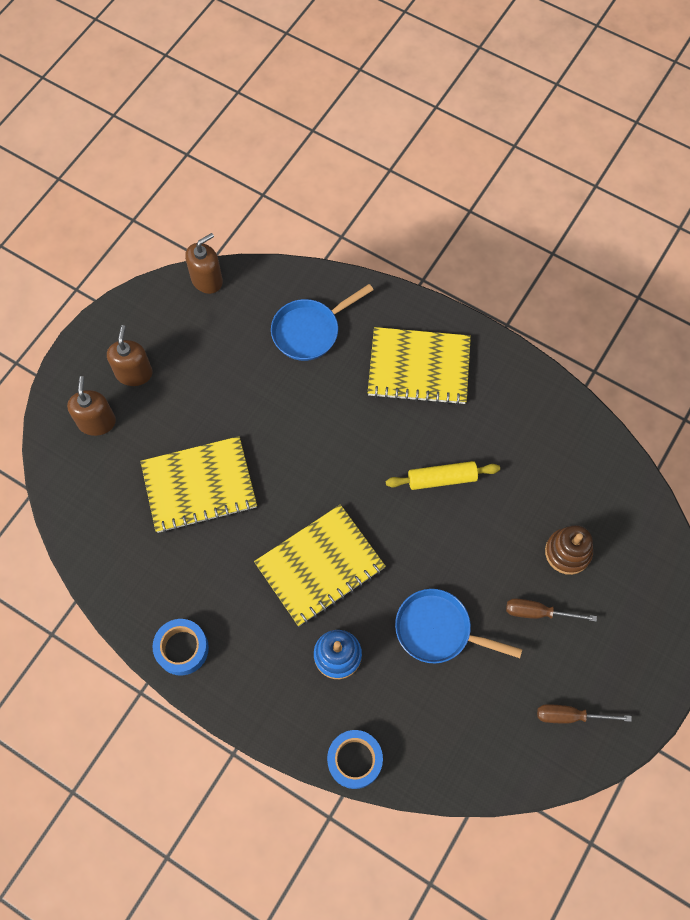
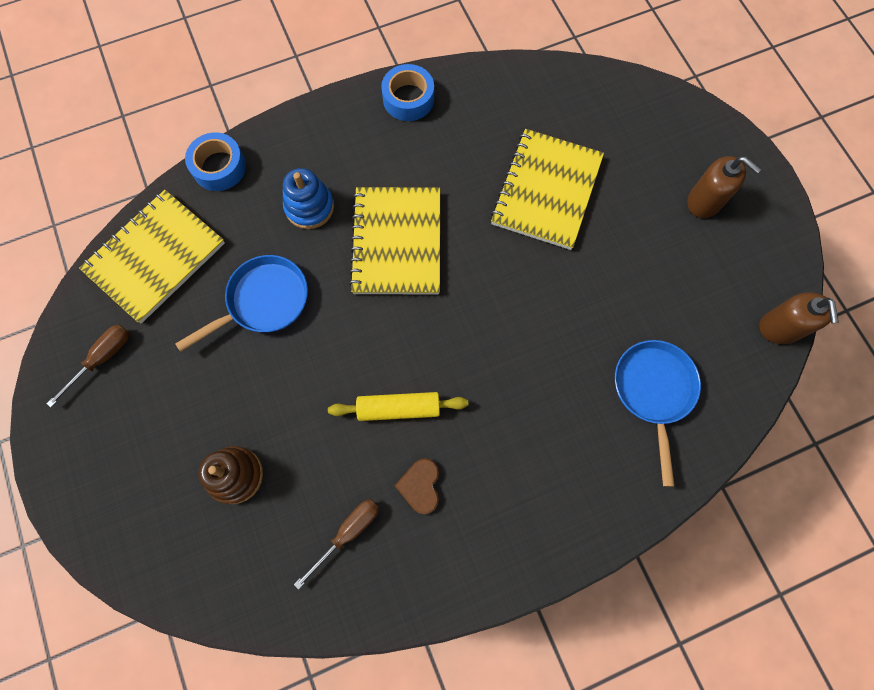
camera: 125 degrees right, 5 degrees up
(97, 422) = (669, 145): brown soap dispenser -> none
(419, 368) = (536, 475): yellow notebook -> yellow notebook (155, 257)
(442, 479) = (399, 408): yellow rolling pin -> yellow rolling pin turned 60 degrees clockwise
(480, 431) = (420, 486): none -> brown heart
(538, 612) = (206, 400): brown screwdriver -> brown screwdriver (348, 533)

